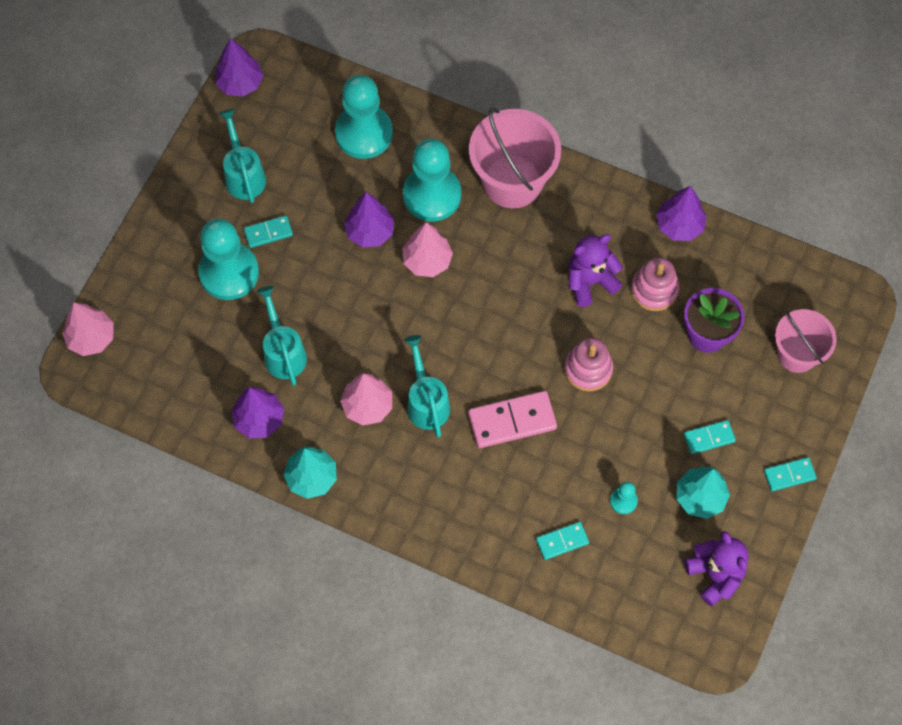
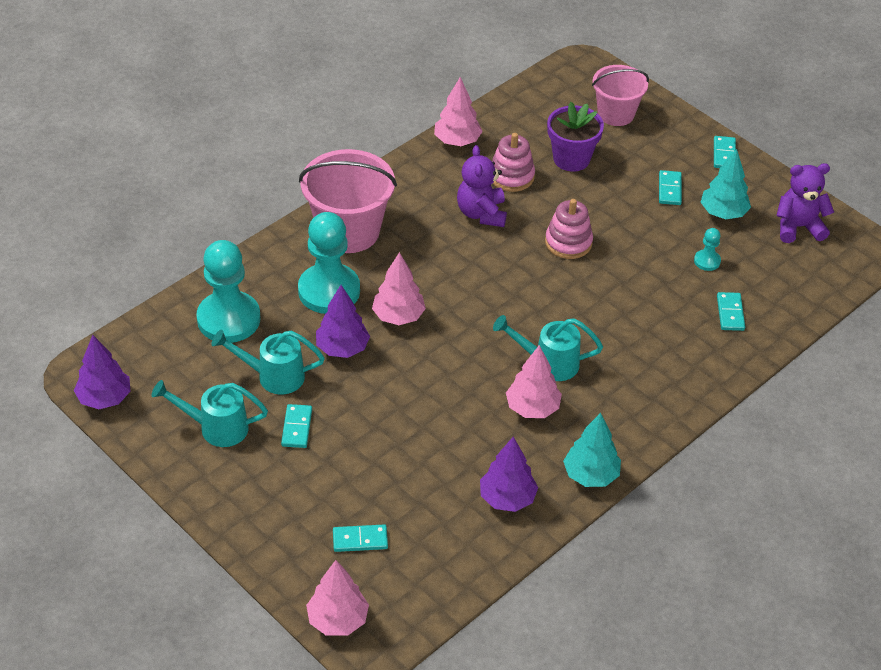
camera: 70 degrees left, 20 degrees down
(173, 324) = (360, 540): none -> turquoise domino
(229, 273) = (325, 474): turquoise pawn -> none
(283, 352) = (441, 456): turquoise watering can -> turquoise watering can (274, 376)
(512, 421) = (596, 309): pink domino -> none
(679, 226) = (457, 141): purple tree -> pink tree

